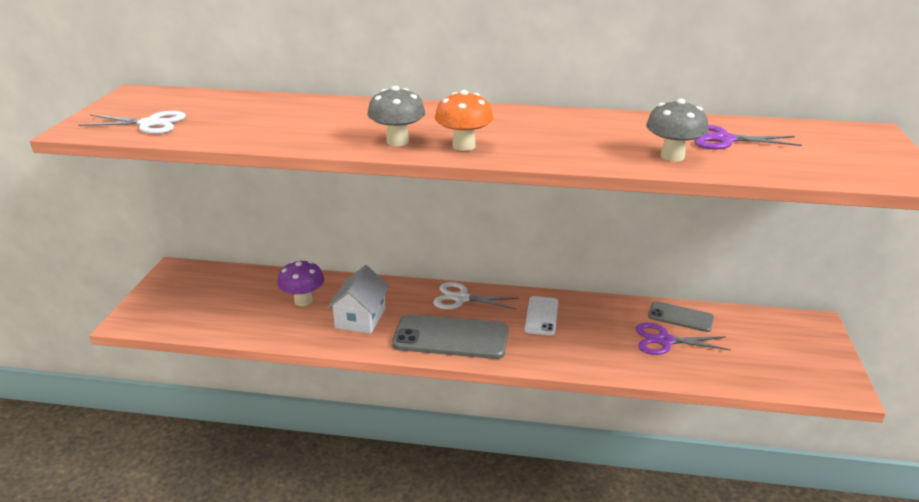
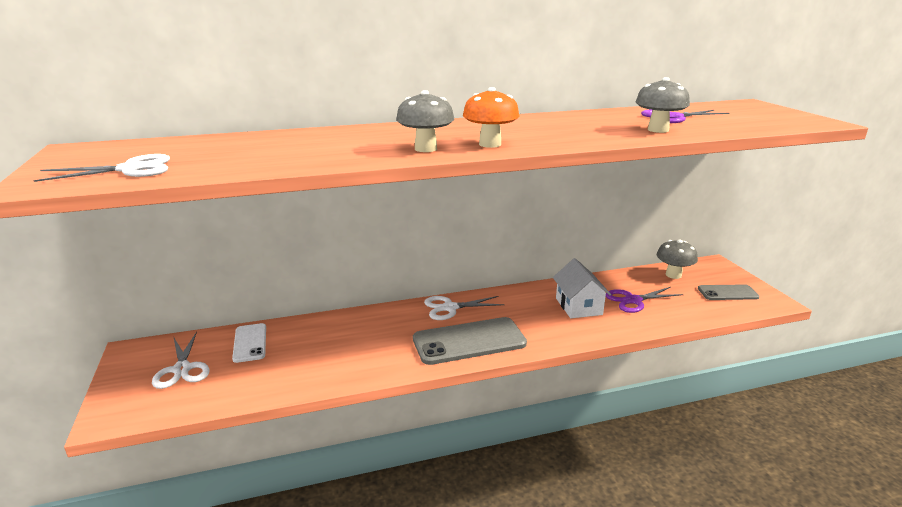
camera: 25 degrees left, 5 degrees down
(200, 296) = (182, 369): none -> white scissors
(303, 301) = (302, 346): purple mushroom -> none
(360, 318) = (372, 347): white house -> white house (578, 306)
(541, 316) = (528, 305): white phone -> white phone (250, 343)
(680, 317) = (627, 281): grey phone -> grey phone (727, 293)
(745, 324) = (673, 275): none -> grey mushroom

